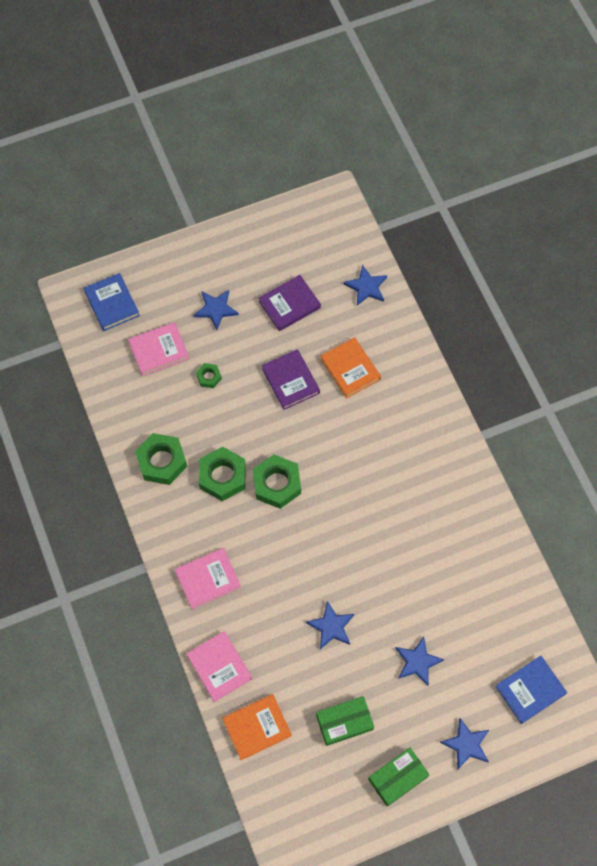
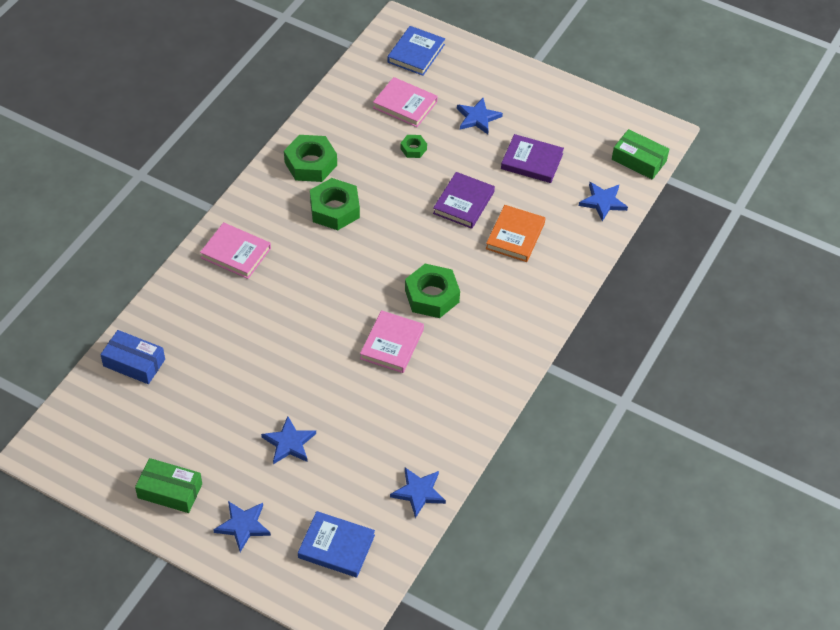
camera: 50 degrees right, 15 degrees down
(219, 667) = (166, 306): pink book -> pink book (392, 344)
(257, 727) = (134, 362): orange book -> blue box
(277, 484) = (362, 248): green nut -> green nut (432, 296)
(331, 626) = (267, 361): blue star -> blue star (418, 492)
(344, 722) = (189, 422): green box -> green box (639, 160)

